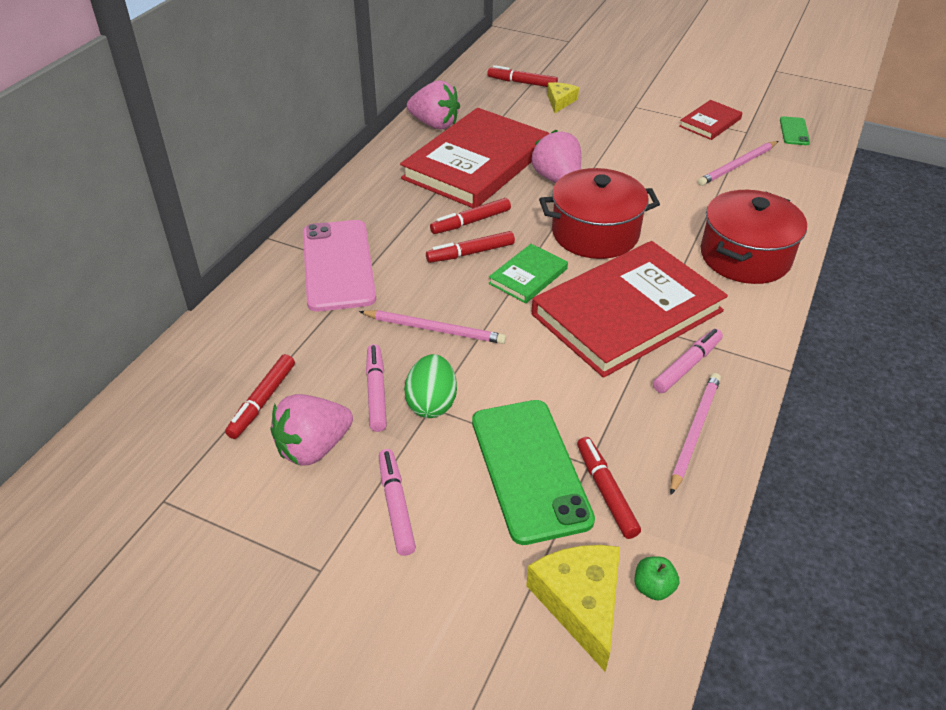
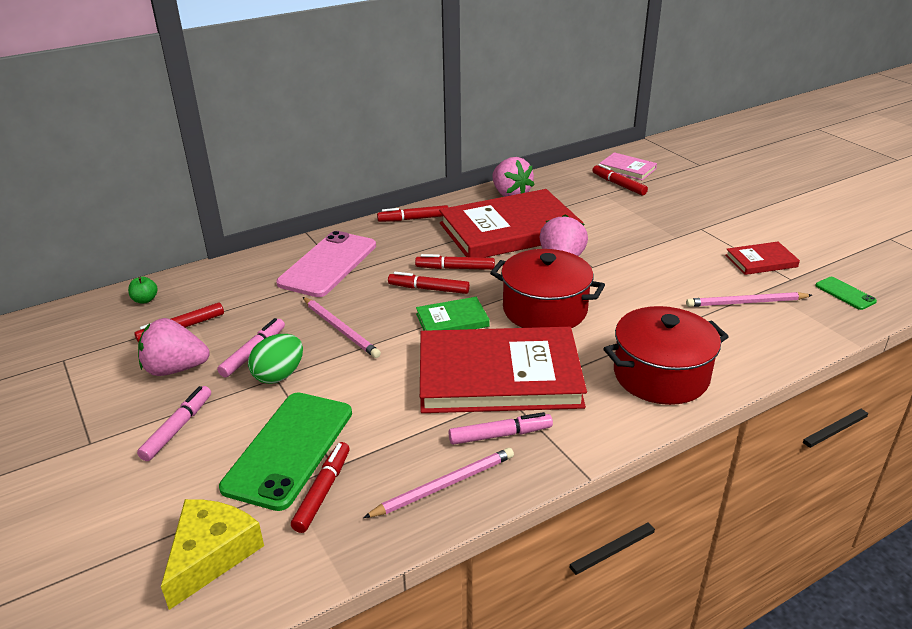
camera: 35 degrees right, 10 degrees down
(368, 183) = (413, 219): none -> red marker
(512, 63) = (627, 169): none -> pink book
(560, 101) = (635, 206): yellow cheese -> none
(653, 587) = (272, 575): green apple -> green apple (145, 300)
(794, 131) = (845, 293): green phone -> green phone turned 75 degrees counterclockwise

